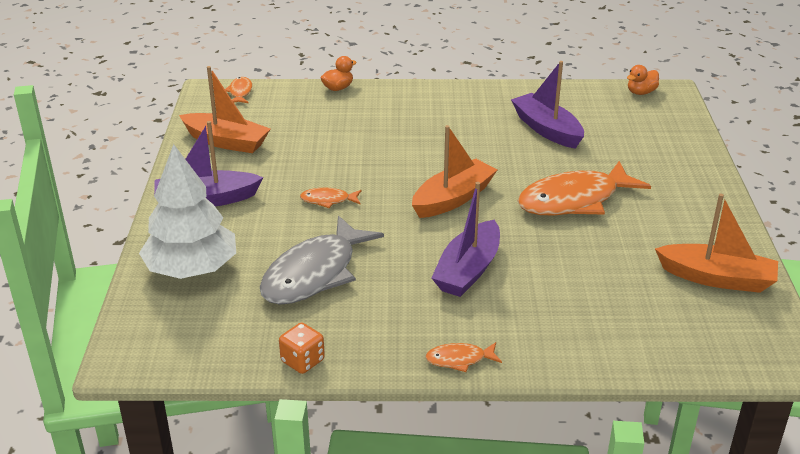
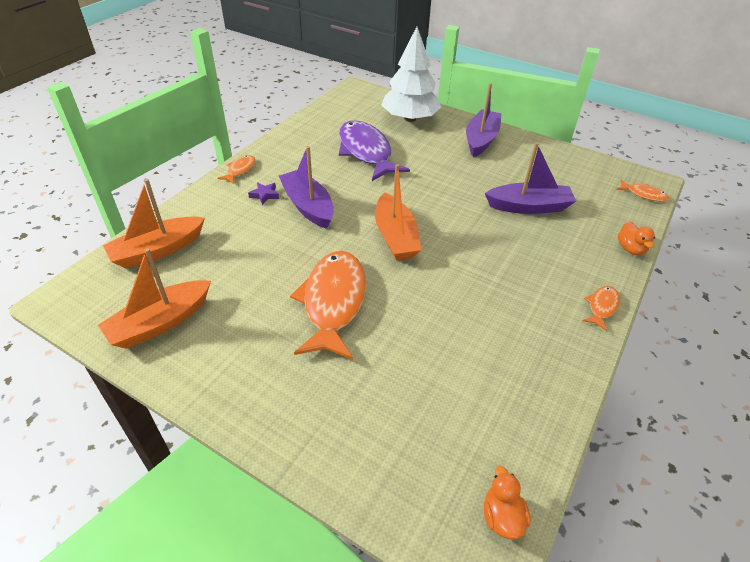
camera: 120 degrees right, 10 degrees up
(226, 142) = (557, 166): orange boat -> orange boat (158, 250)
(302, 361) = (299, 127): orange dice -> none
(314, 273) = (366, 152): grey fish -> purple fish
(328, 200) = (442, 182): orange fish -> orange fish (601, 307)
(484, 311) = (264, 195): none -> purple star
(547, 129) = (464, 354): purple boat -> purple boat (528, 207)

